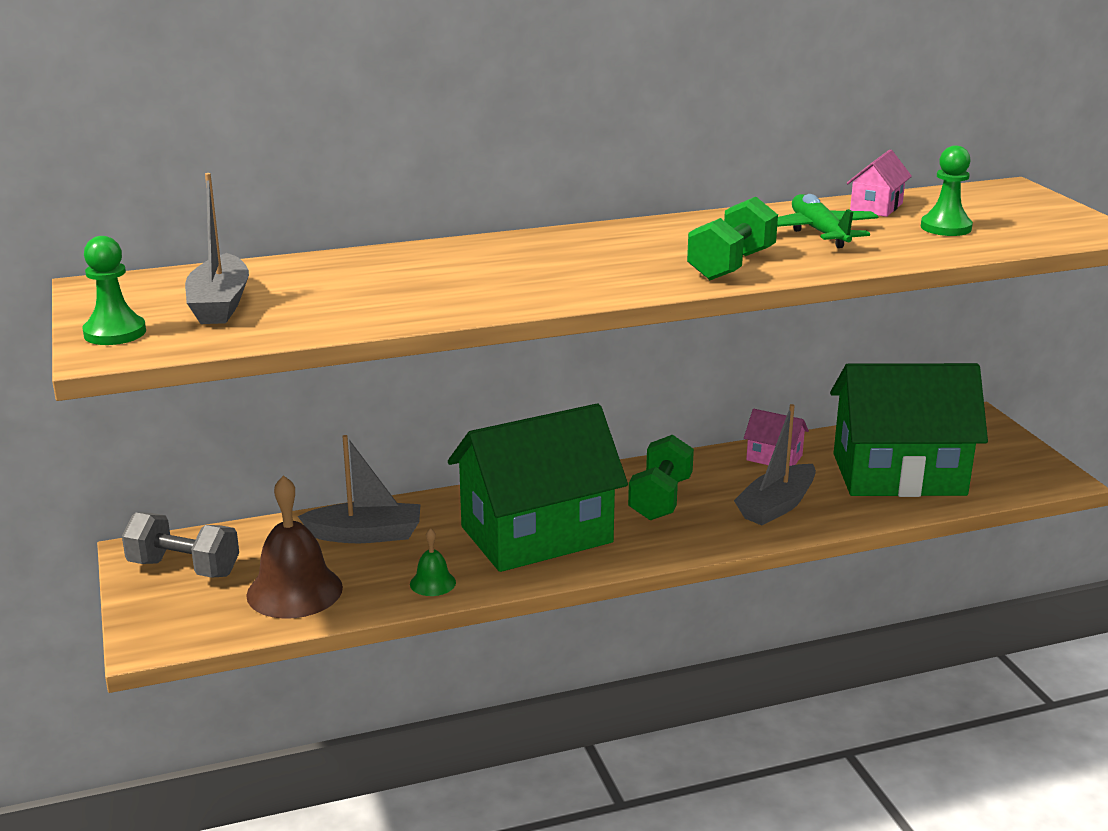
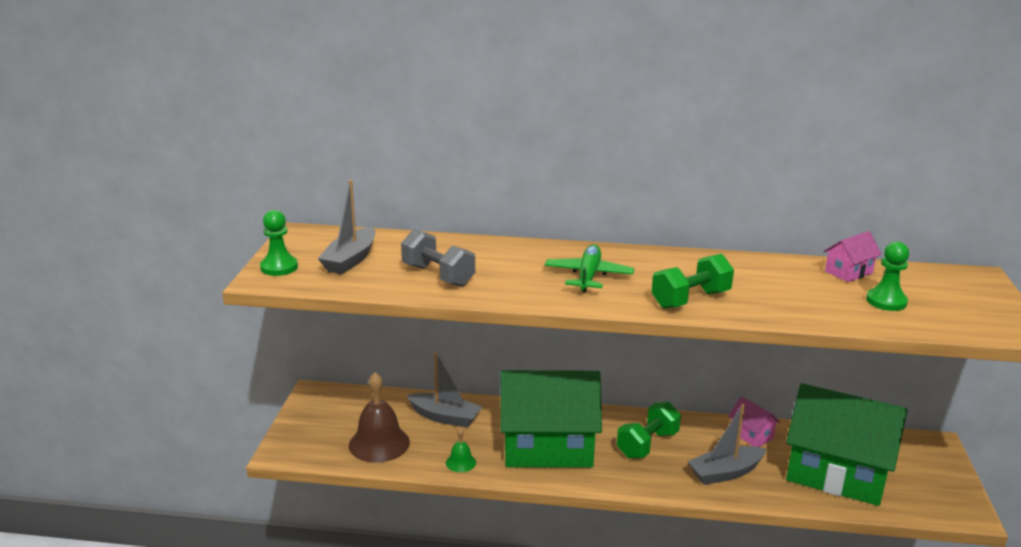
camera: 25 degrees right, 0 degrees up
(184, 568) = (330, 410): grey dumbbell -> grey dumbbell (438, 276)
(819, 232) = (782, 285): green plane -> green plane (588, 276)

